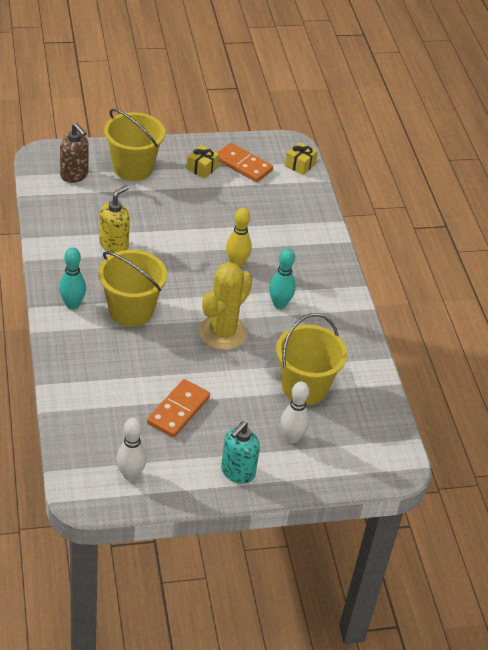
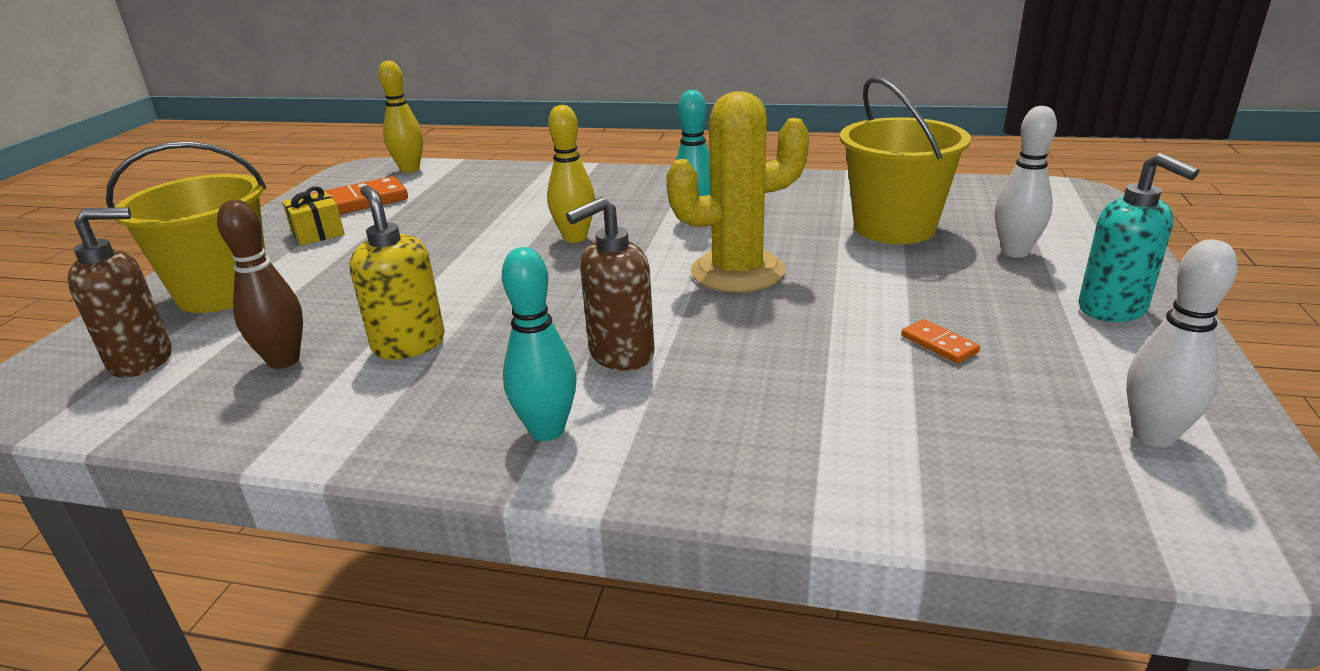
camera: 60 degrees left, 15 degrees down
(89, 214) = (284, 361): none -> brown bowling pin
(131, 311) = (620, 354): yellow bucket -> brown soap dispenser
(178, 410) = (939, 344): orange domino -> orange domino, size x0.48
(222, 333) = (737, 272): yellow cactus -> yellow cactus turned 75 degrees counterclockwise
(300, 165) = (410, 169): yellow gift -> yellow bowling pin

